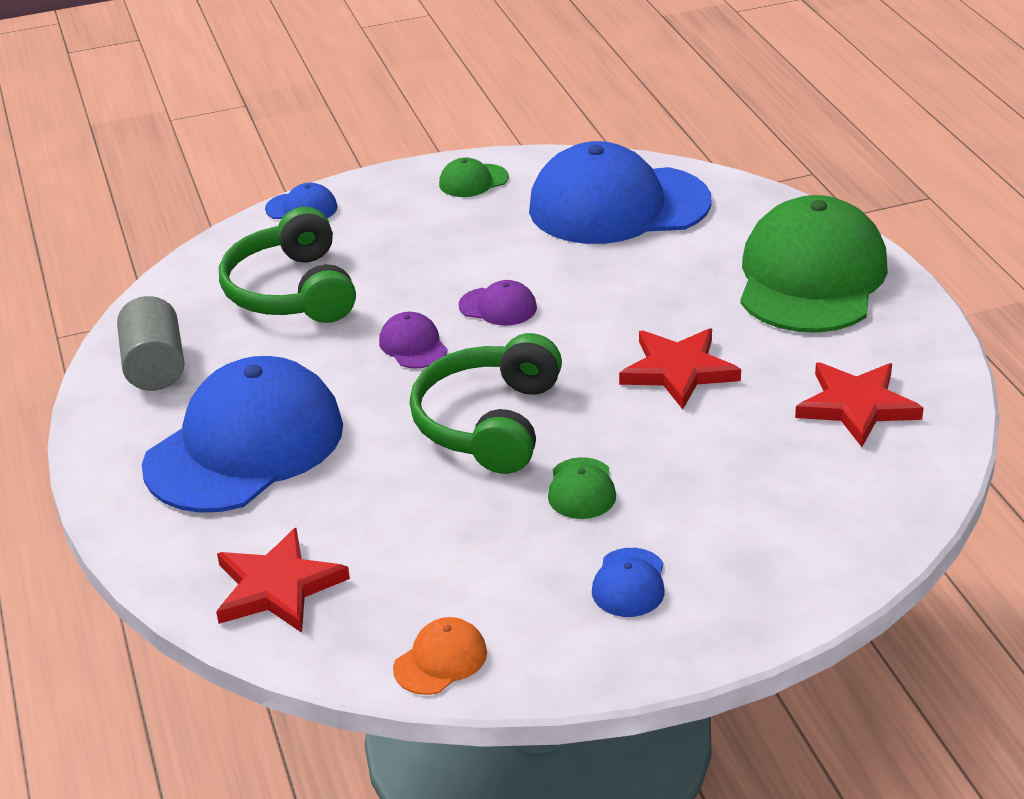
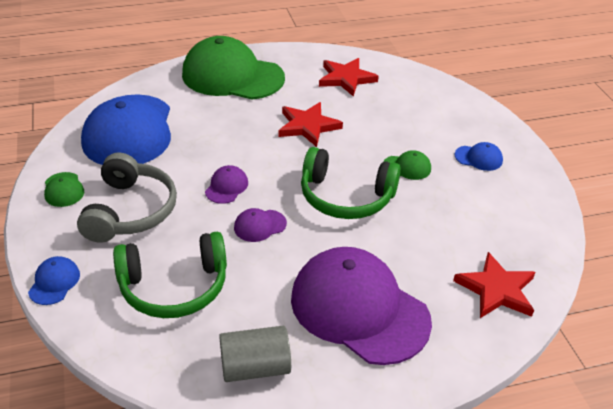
camera: 90 degrees left, 5 degrees up
(245, 446) = (359, 309): blue cap -> purple cap
(435, 236) = (130, 211): none -> grey headphones
(440, 660) = (544, 224): orange cap -> none

